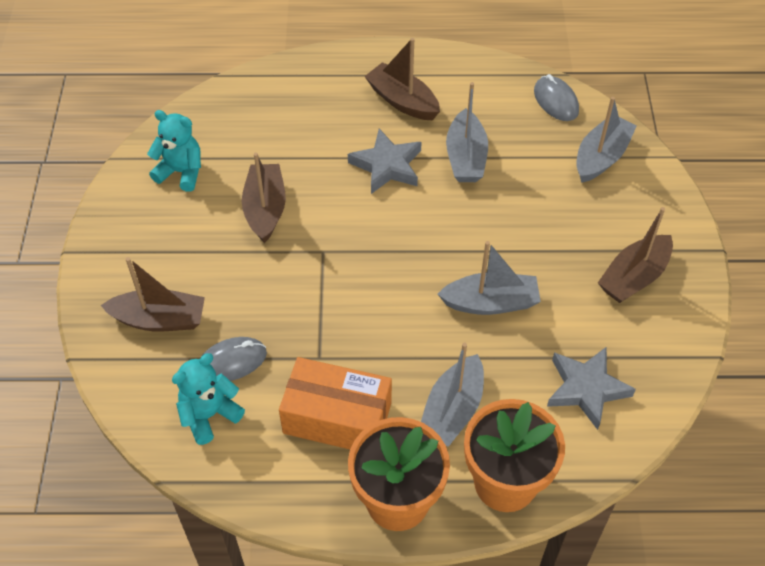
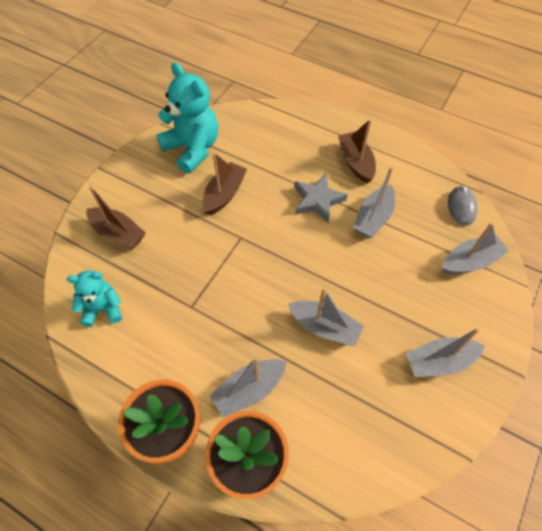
camera: 30 degrees right, 5 degrees up
(181, 172) = (192, 149): turquoise teddy bear -> turquoise teddy bear, size x1.72
(232, 362) = (139, 282): grey mouse -> none
(337, 418) = (174, 353): orange box -> none
(586, 389) = (351, 427): grey star -> none
(634, 277) = (439, 361): brown boat -> grey boat

